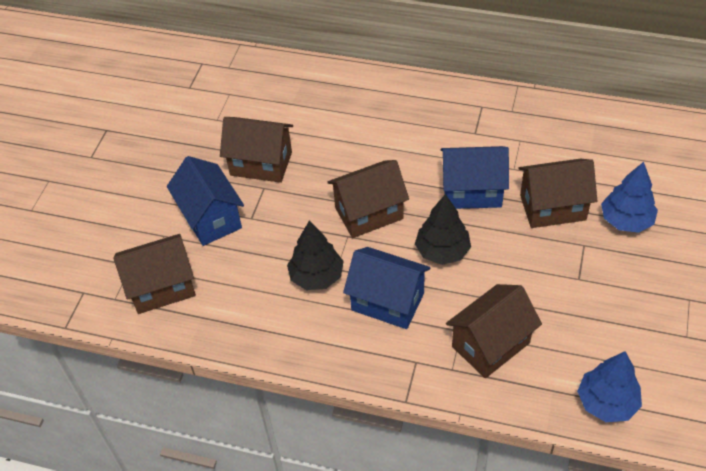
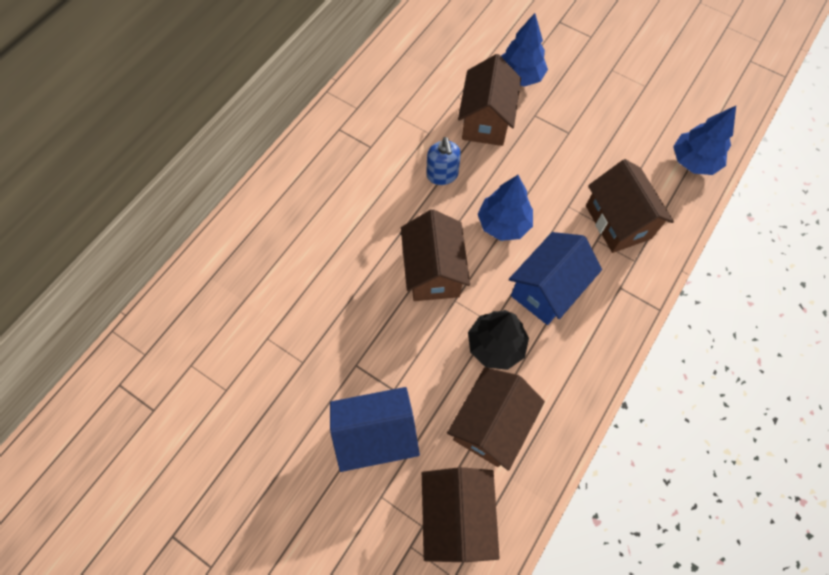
camera: 75 degrees left, 15 degrees up
(261, 163) = (319, 358): brown house -> brown house (490, 424)
(442, 251) = (503, 223): black tree -> blue tree
(472, 191) = (442, 175): blue house -> blue soap dispenser

